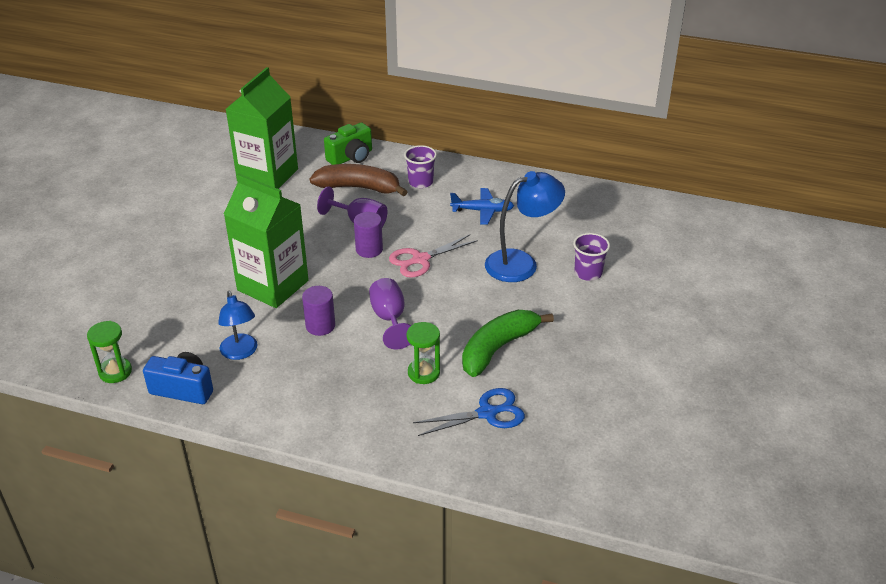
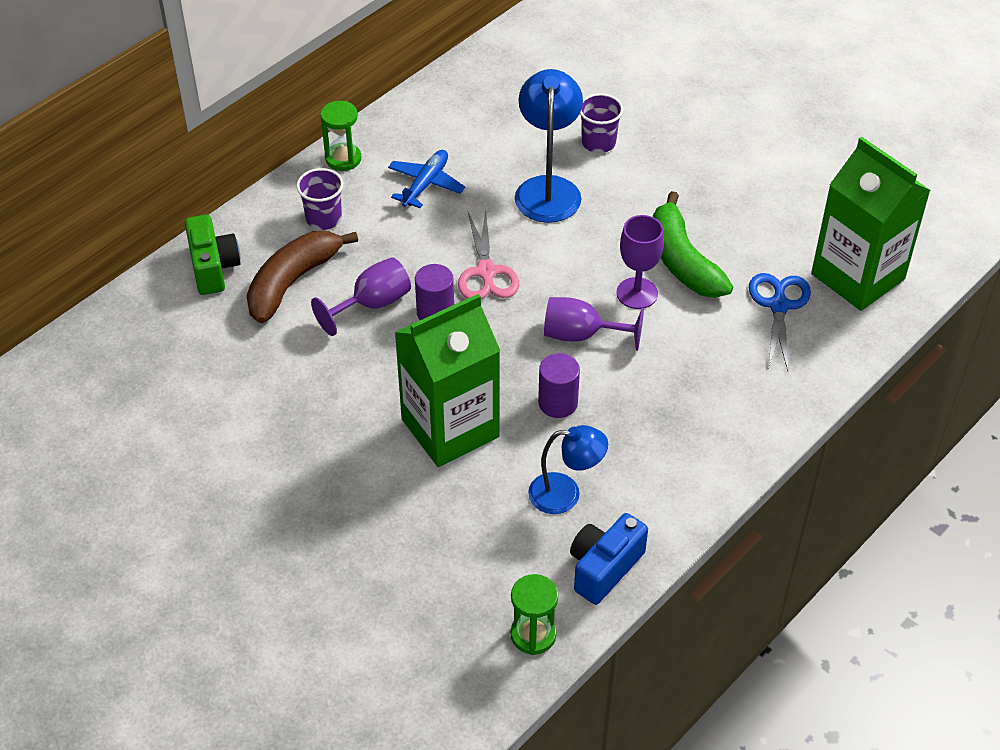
camera: 65 degrees left, 10 degrees up
(267, 175) = (190, 368): green carton -> green carton (857, 276)
(423, 373) = (690, 336): green hourglass -> green hourglass (343, 159)
(448, 334) = (637, 293): none -> purple goblet

